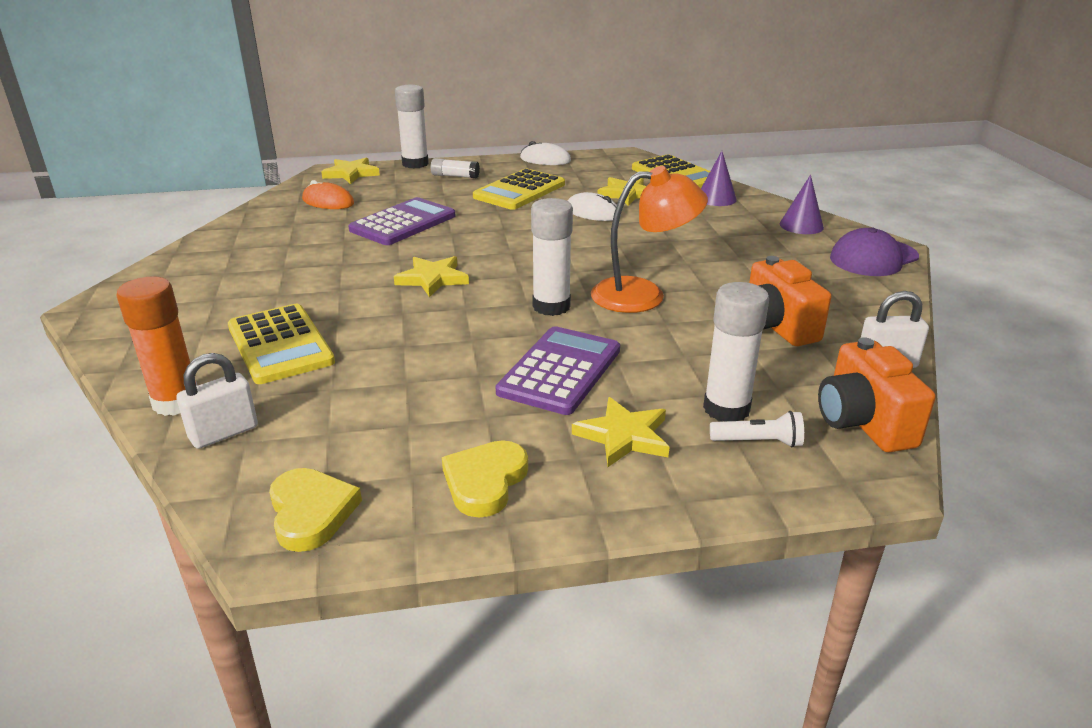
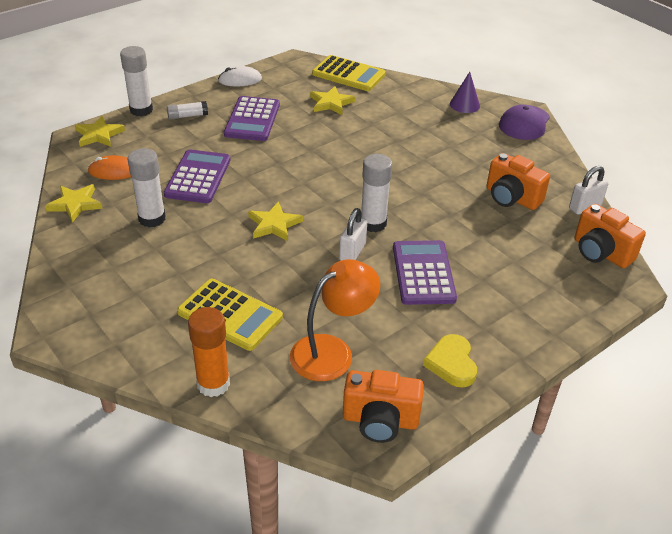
camera: 30 degrees left, 10 degrees up
(224, 433) = (271, 393): white padlock -> white padlock (352, 252)
(311, 512) = (380, 420): yellow heart -> orange camera
(519, 191) = (252, 119): yellow calculator -> purple calculator
(592, 212) = (324, 128): white mouse -> none
(623, 436) = (495, 306): yellow star -> yellow star (75, 204)
(643, 295) = (419, 196): orange lamp -> orange lamp (332, 351)
(716, 198) = (393, 92): purple cone -> none
(726, 409) = (531, 268): white glue stick -> white glue stick (152, 219)
(758, 442) = (562, 284): white flashlight -> none

